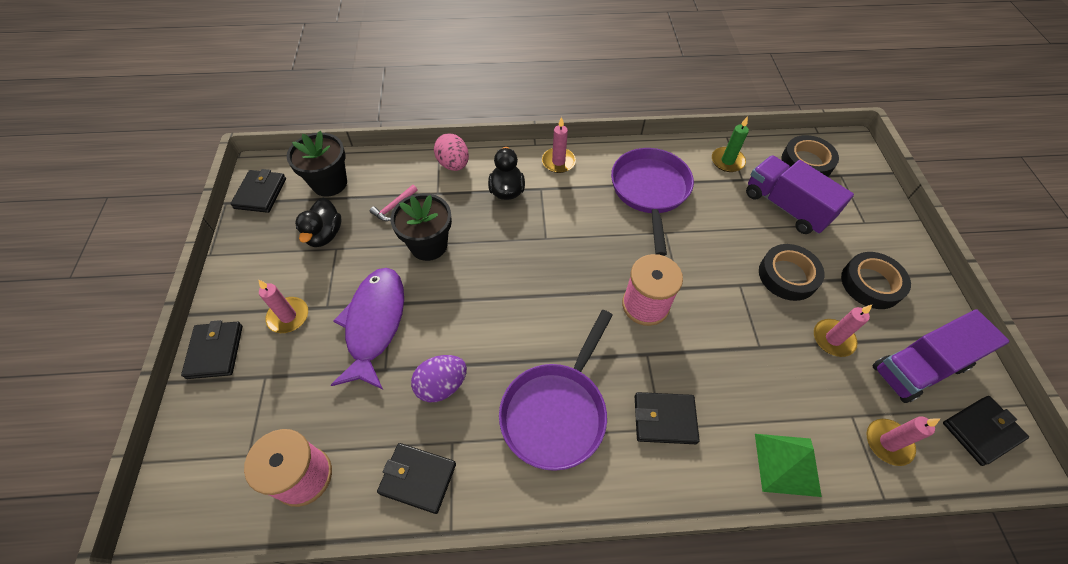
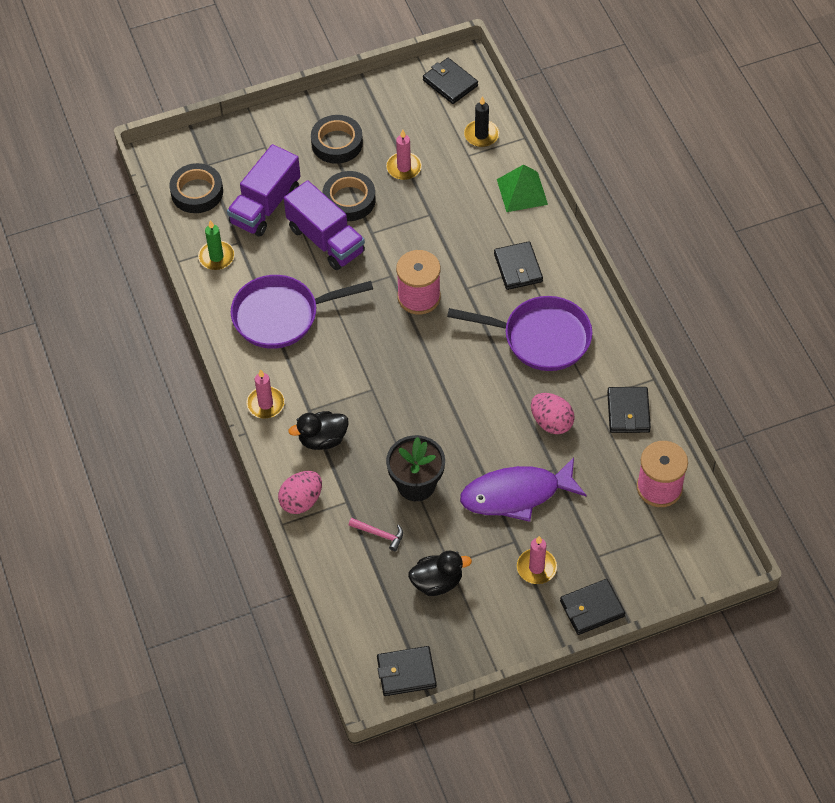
camera: 105 degrees left, 0 degrees up
(329, 183) = (369, 611): black flower pot -> none
(441, 385) = (551, 422): purple egg -> pink egg
(888, 443) = (481, 135): pink candle -> black candle
(918, 367) = (409, 115): purple truck -> purple truck (325, 240)

